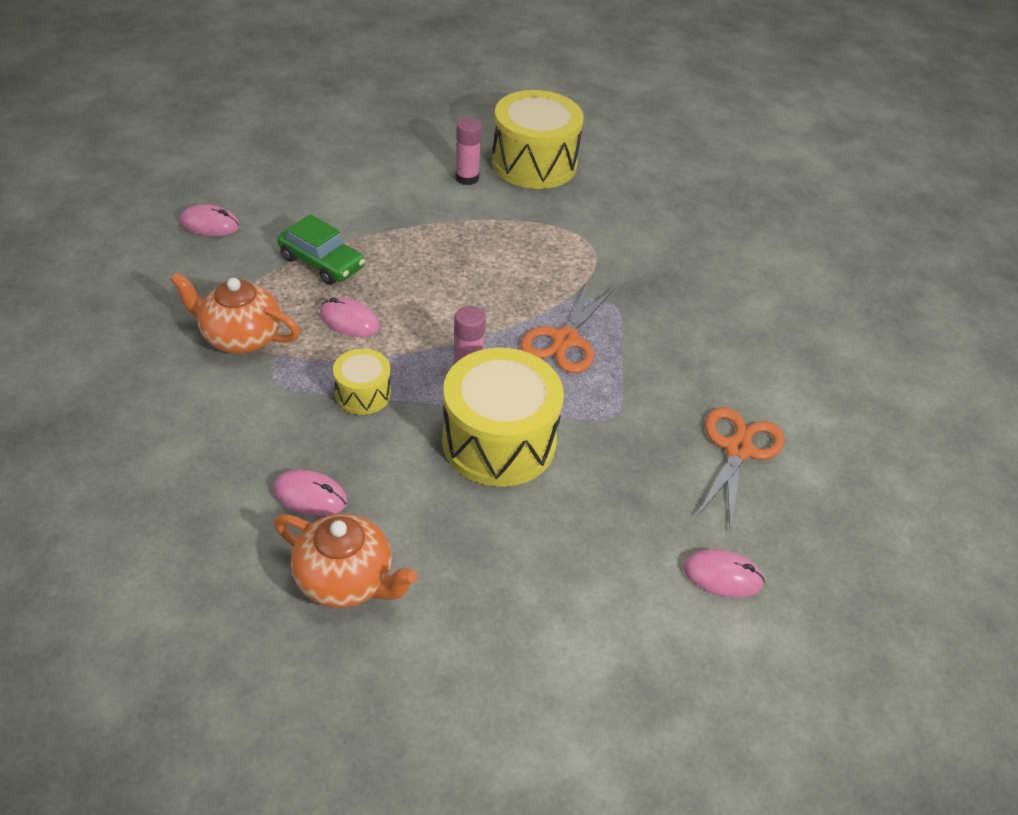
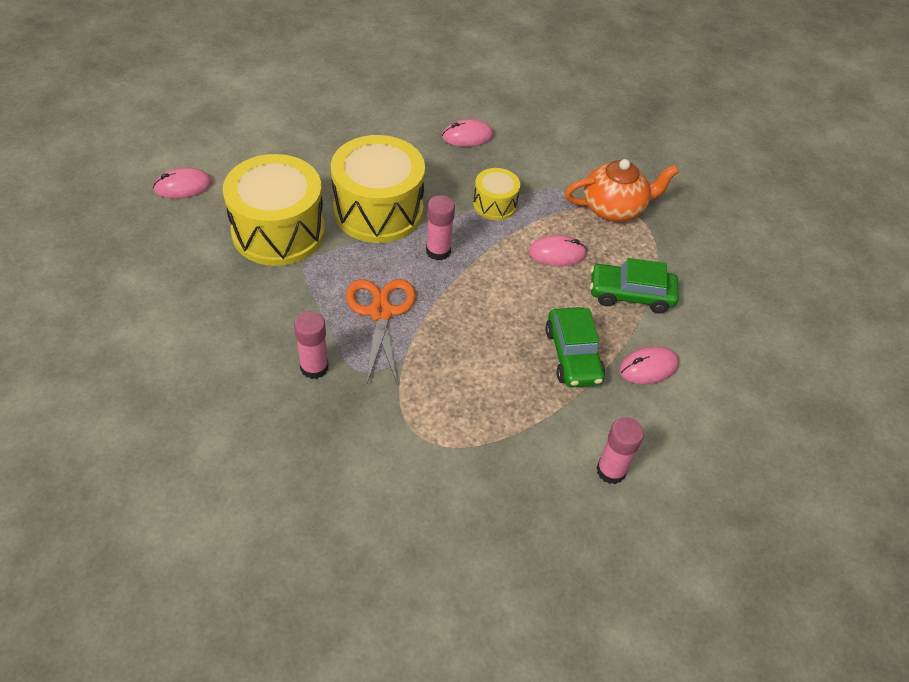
camera: 150 degrees right, 5 degrees up
(210, 224) = (752, 289): pink mouse -> pink mouse (648, 367)
(346, 580) = (409, 107): orange teapot -> none
(423, 244) = (573, 355): none -> green car
(534, 163) = (563, 541): yellow drum -> yellow drum (278, 231)
(652, 321) = (314, 367): none -> pink glue stick
(738, 449) = (195, 275): orange scissors -> none

